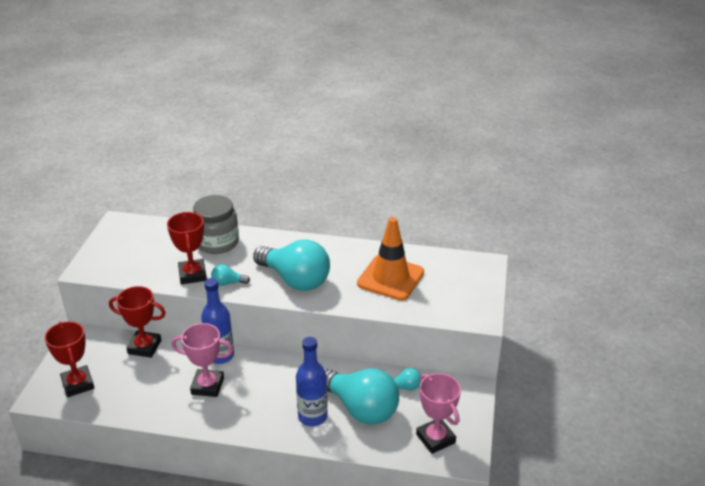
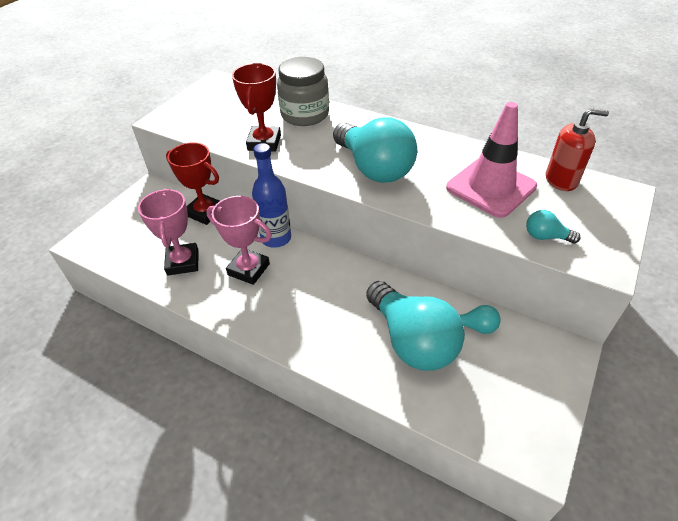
camera: 20 degrees right, 10 degrees up
(78, 384) = (124, 237): red trophy -> none
(228, 283) = (297, 158): turquoise light bulb -> turquoise light bulb (545, 237)
(312, 416) = (350, 336): blue bottle -> none
(390, 278) = (491, 187): orange traffic cone -> pink traffic cone
(435, 438) = (500, 410): pink trophy -> pink trophy (183, 262)
(441, 262) = (561, 180): none -> red soap dispenser

